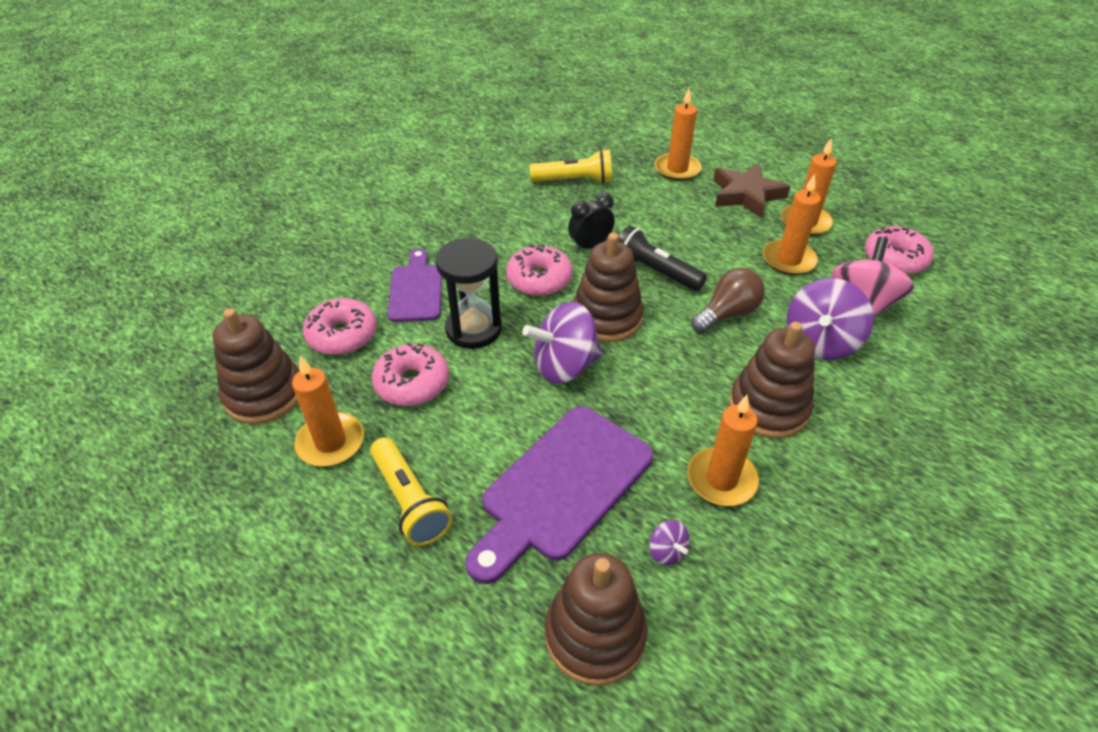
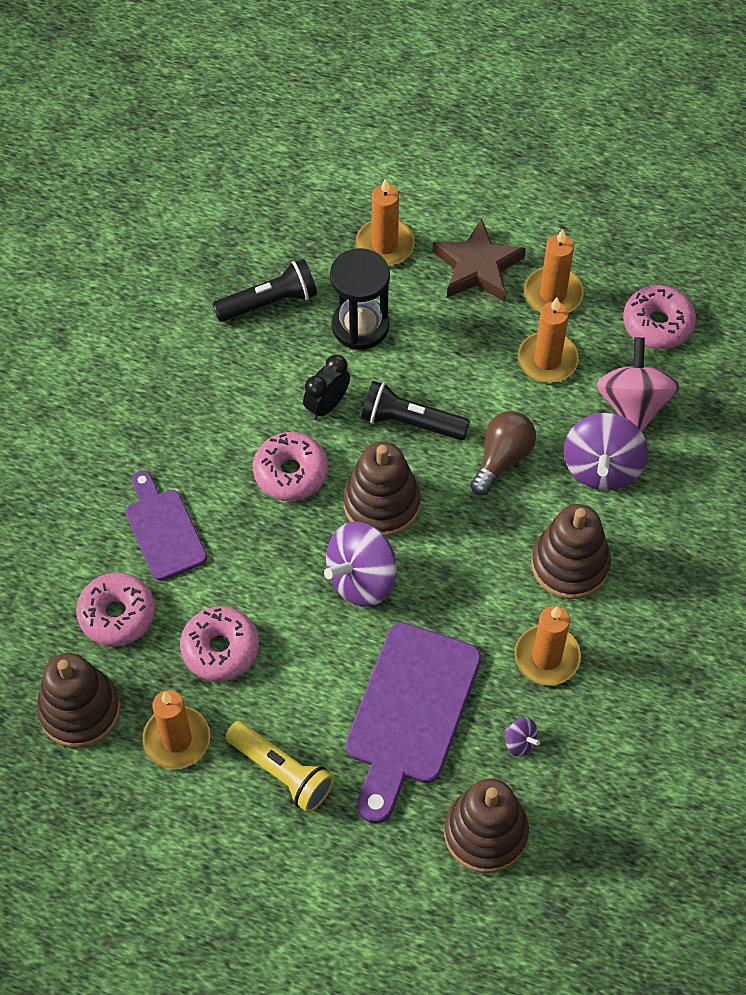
camera: 20 degrees left, 15 degrees up
(473, 329) = (250, 562): black hourglass -> black hourglass (360, 326)
(574, 181) = (269, 302): yellow flashlight -> black flashlight

